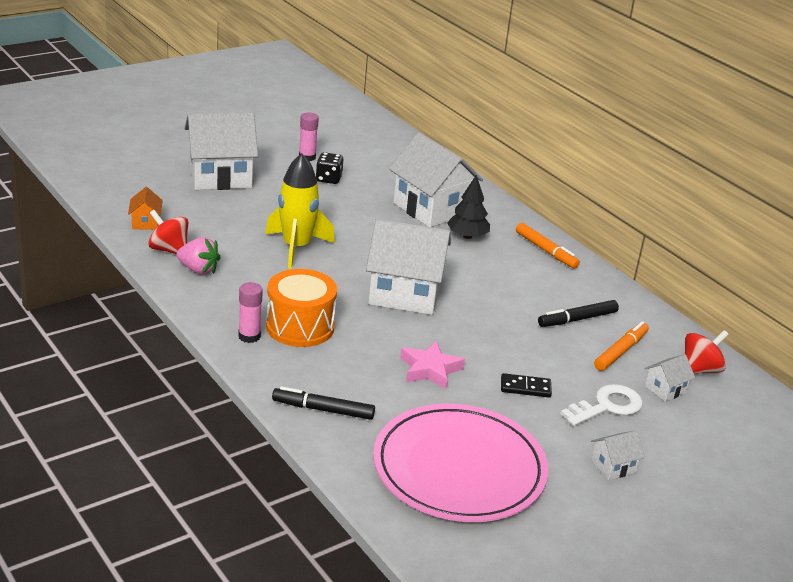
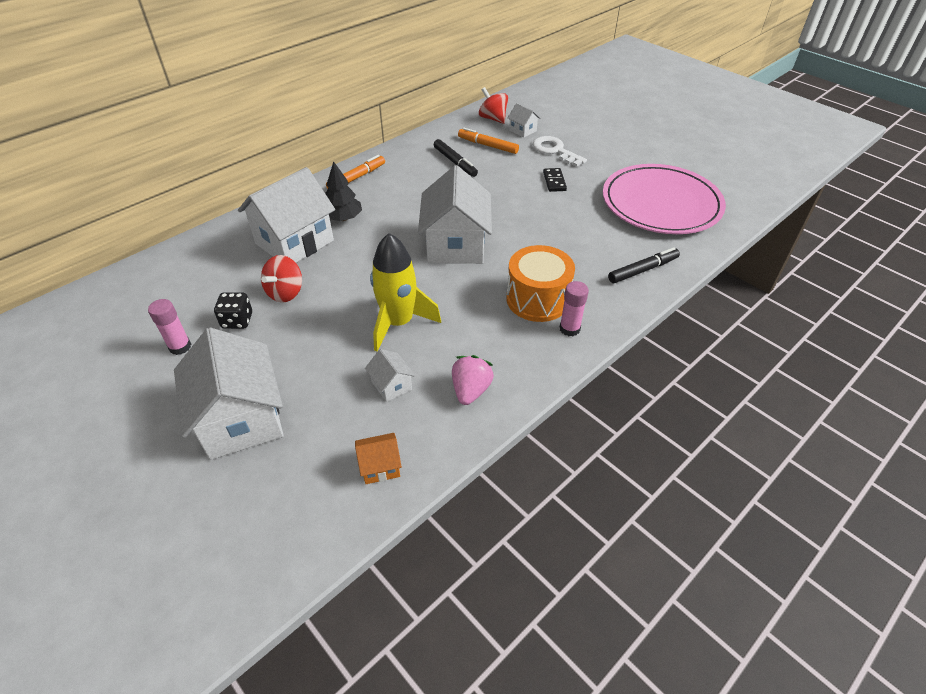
camera: 95 degrees left, 15 degrees up
(169, 250) = (437, 426): red spinning top -> red spinning top (285, 292)
(323, 410) = (642, 270): black marker -> black marker turned 120 degrees counterclockwise
(430, 370) = (558, 223): pink star -> none
(613, 466) = (615, 149): white house -> white house (391, 385)

